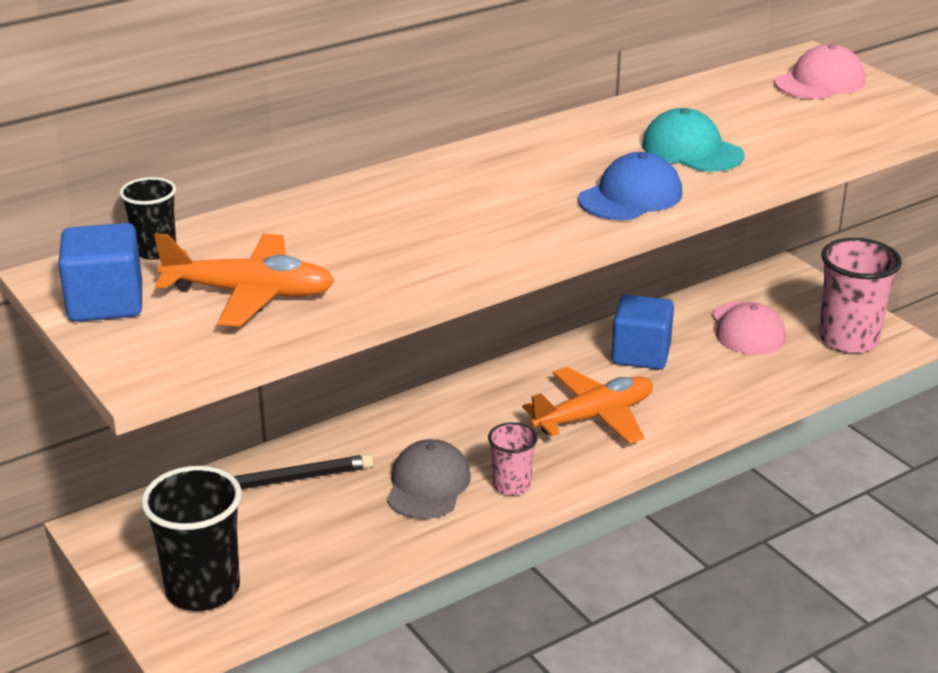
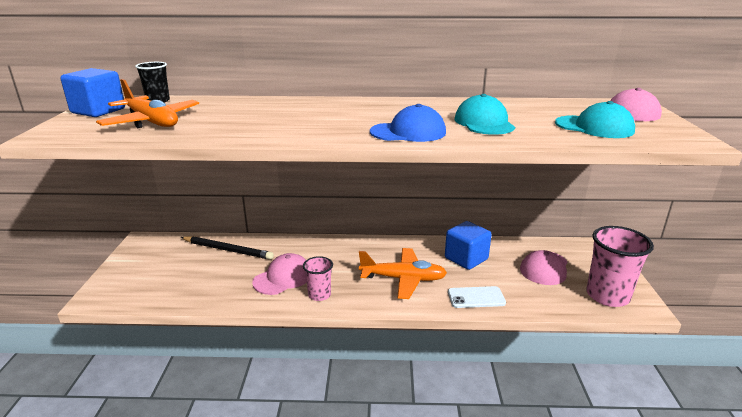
camera: 35 degrees right, 5 degrees down
(202, 589) = (135, 281): black cup -> none
(428, 485) = (283, 278): grey cap -> pink cap
(709, 404) = (476, 297): none -> white phone
(817, 119) = (594, 127): none -> turquoise cap

